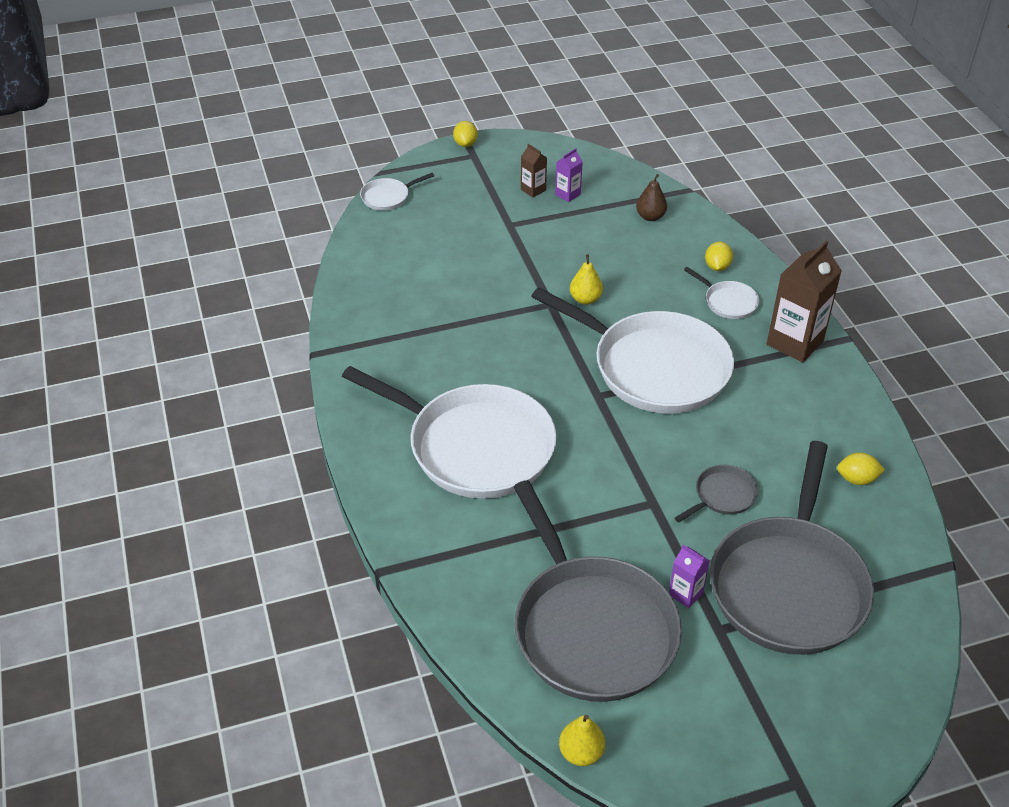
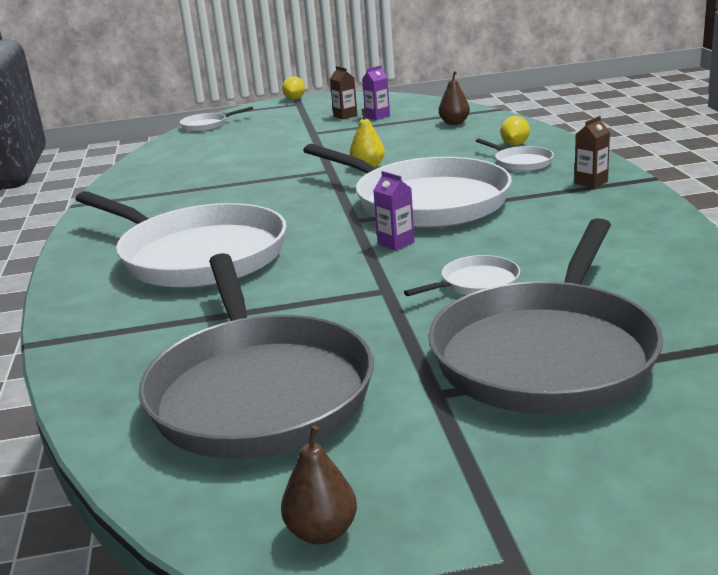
camera: 10 degrees right, 20 degrees down
(581, 753) = (178, 518): yellow pear -> none
(677, 761) = (322, 532): none -> brown pear
(685, 594) = (400, 361): purple carton -> purple carton (396, 243)
(722, 495) = (476, 283): grey pan -> white pan
(795, 342) = (591, 182): brown carton -> brown carton, size x0.50
(857, 479) = (654, 268): yellow lemon -> none

